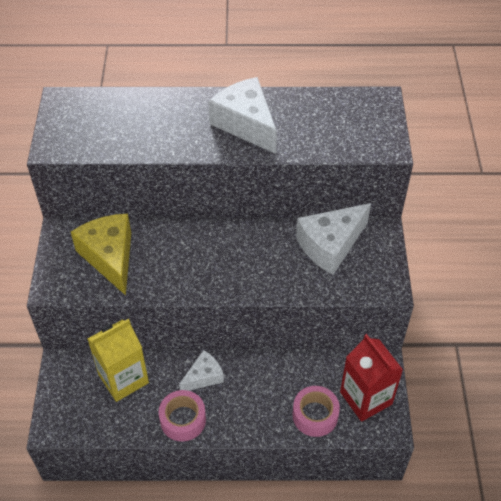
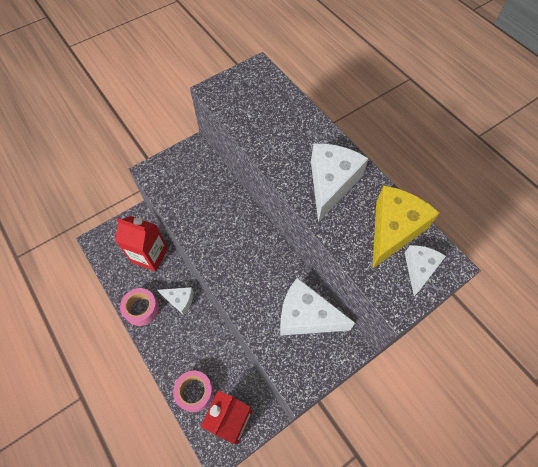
camera: 55 degrees right, 10 degrees up
(110, 257) = (194, 185): yellow cheese -> yellow cheese (393, 230)
(123, 378) = (150, 255): yellow carton -> red carton
(371, 118) = (419, 269): none -> white cheese

